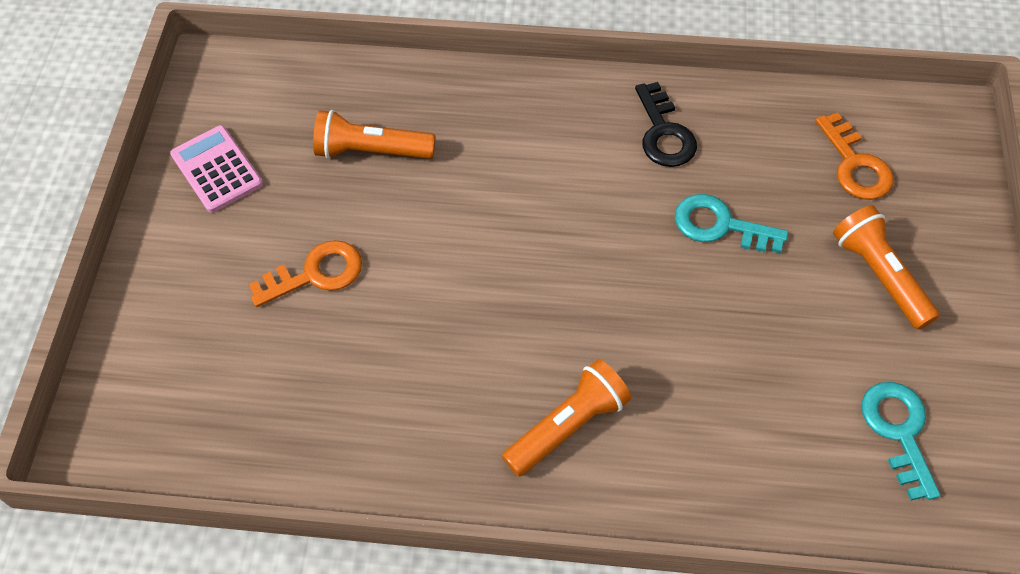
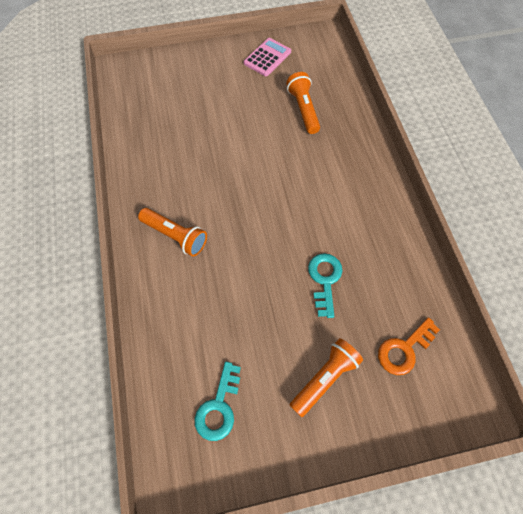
camera: 70 degrees right, 5 degrees up
(315, 274) = (225, 111): orange key -> none
(664, 133) = (377, 236): black key -> none
(898, 431) = (219, 407): turquoise key -> turquoise key turned 135 degrees clockwise

